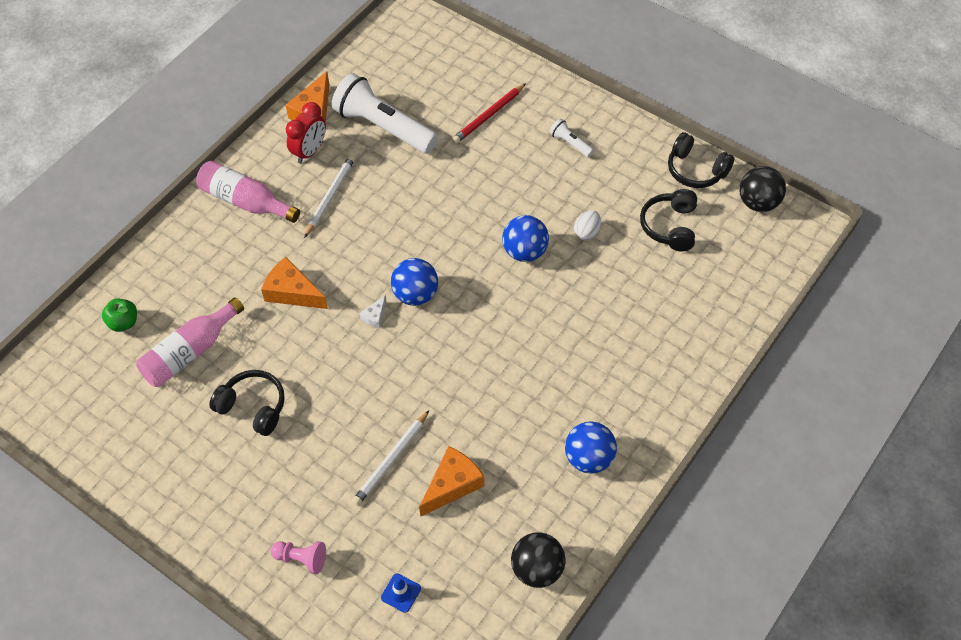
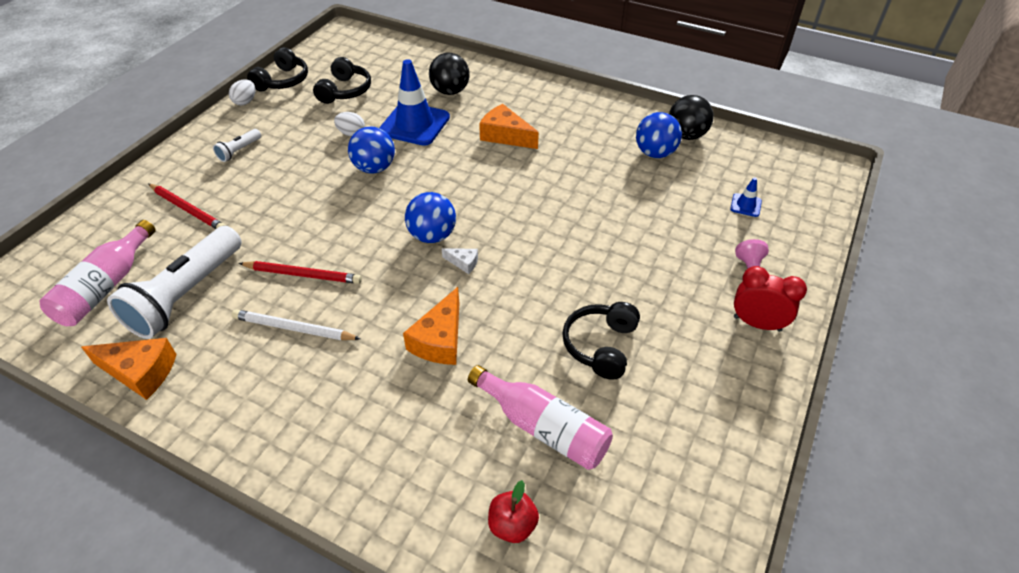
camera: 100 degrees left, 10 degrees down
(123, 322) = (512, 525): green apple -> red apple
(245, 201) = (295, 419): pink bottle -> pink bottle (106, 286)
(309, 151) = (214, 363): red clock -> red clock (757, 323)
(388, 200) = (302, 275): none -> red pencil
(391, 460) = (624, 228): white pencil -> none
(452, 485) = (633, 187): orange cheese -> orange cheese (505, 136)
(589, 458) = (581, 118): blue ball -> blue ball (655, 153)
(597, 289) = (414, 124): none -> blue traffic cone
(657, 141) = (245, 102): none -> white egg
(670, 226) = (345, 91): black headphones -> black headphones turned 75 degrees counterclockwise
(758, 202) = (321, 52): black ball -> black ball (450, 91)

